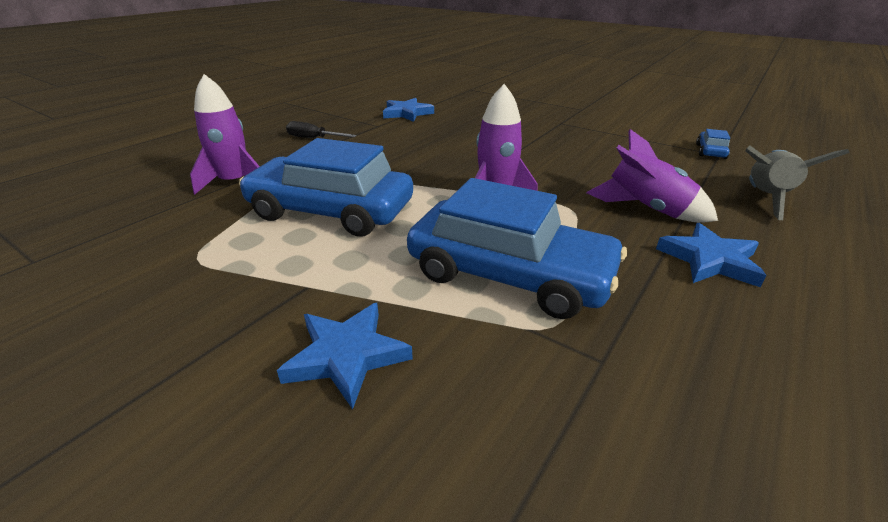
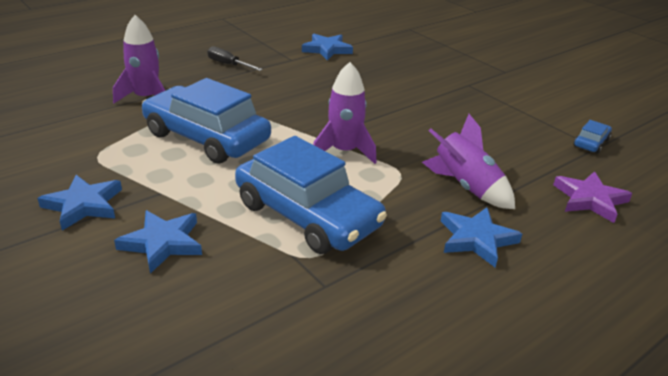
camera: 15 degrees right, 0 degrees up
(202, 327) = (84, 205): none -> blue star
(765, 199) = (590, 199): grey rocket -> purple star

